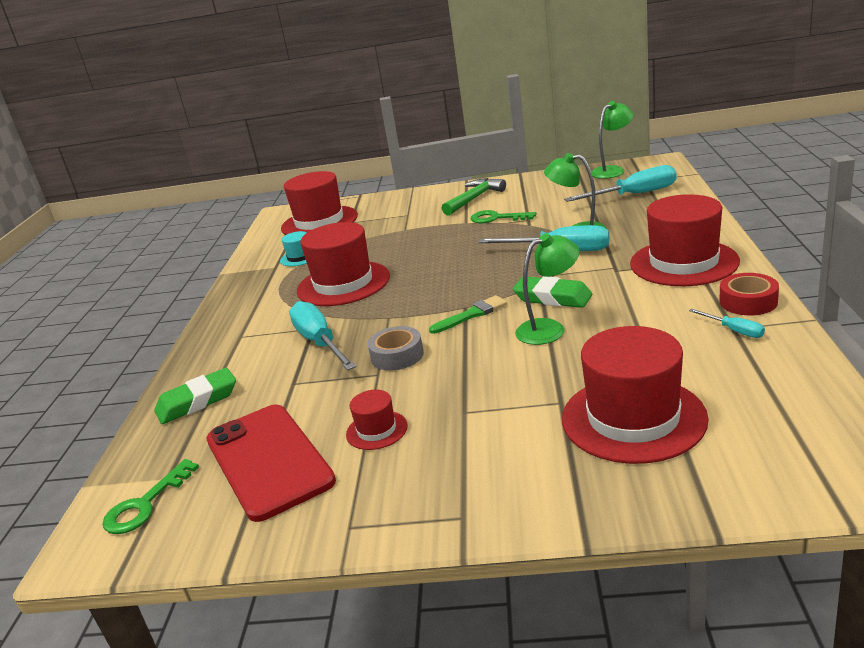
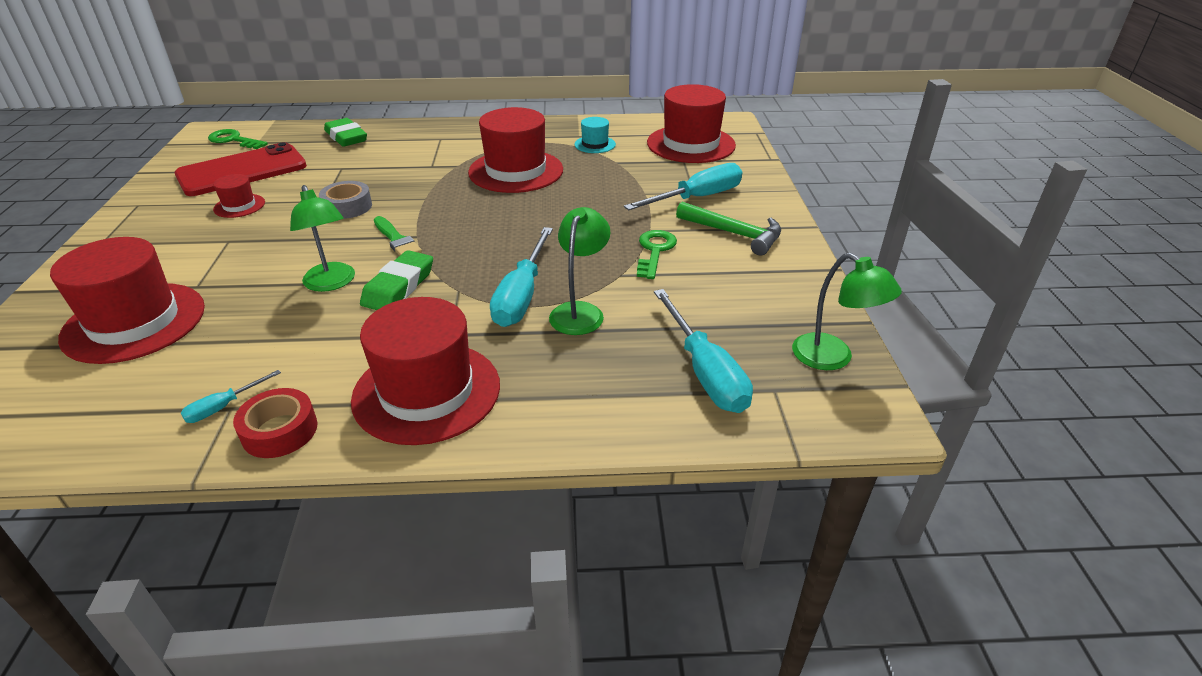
camera: 80 degrees right, 10 degrees up
(320, 342) = (401, 171): turquoise screwdriver -> turquoise screwdriver (697, 198)

